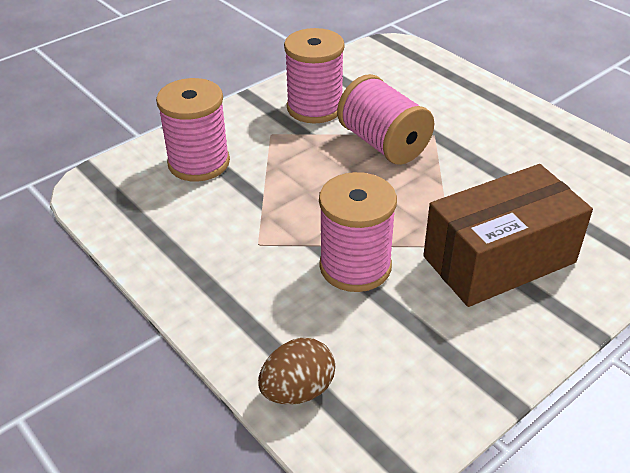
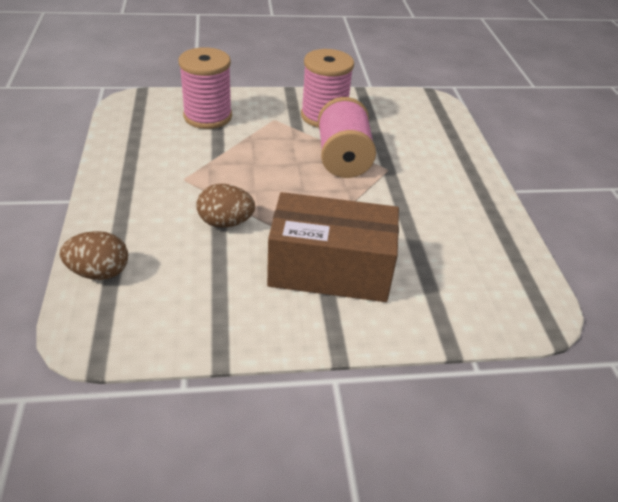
camera: 30 degrees right, 0 degrees up
(355, 266) = (225, 222): pink spool -> brown egg

